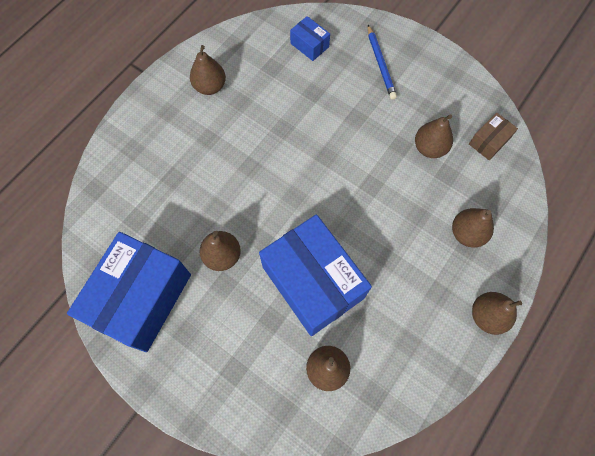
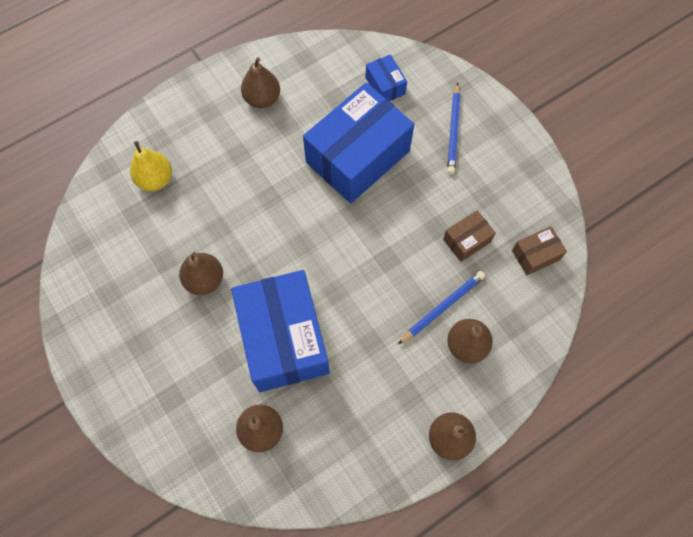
camera: 20 degrees right, 0 degrees up
(141, 298) = (110, 294): blue box -> blue box (358, 157)
(143, 184) = (155, 179): none -> yellow pear
(429, 148) = (466, 240): brown pear -> brown box
(434, 209) = (442, 307): none -> blue pencil

